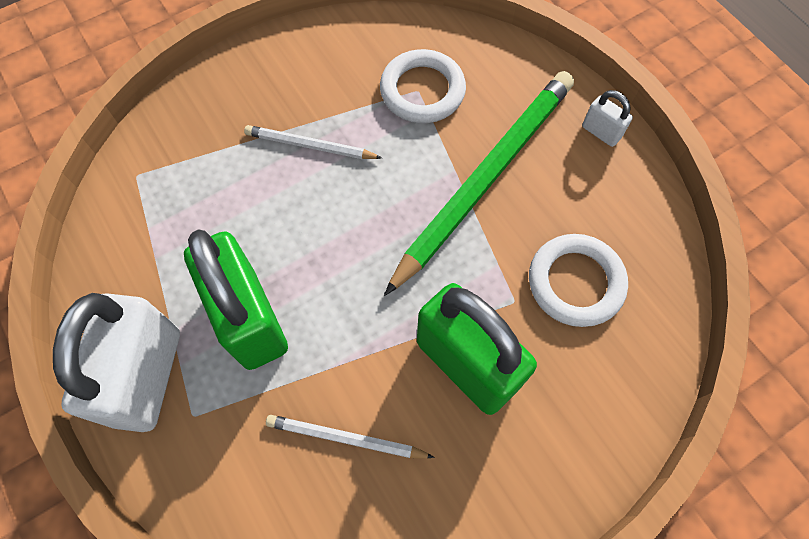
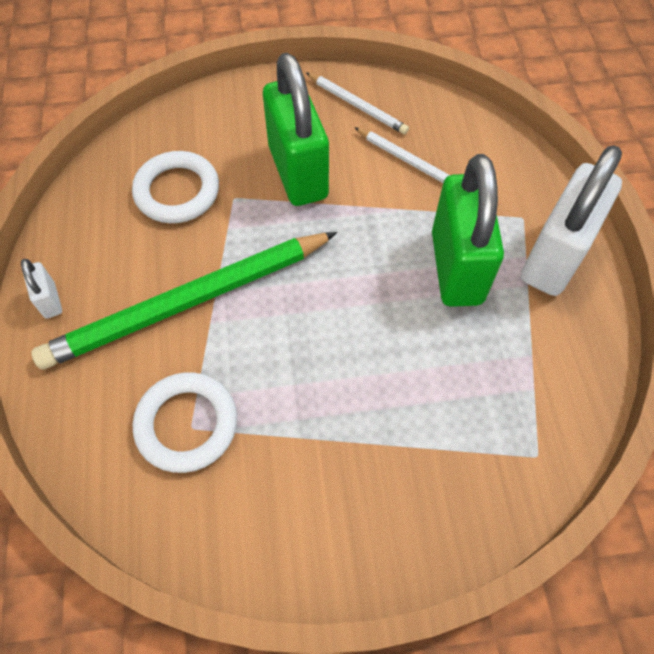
camera: 155 degrees left, 5 degrees down
(310, 145) = (338, 410): white pencil -> white pencil (357, 105)

